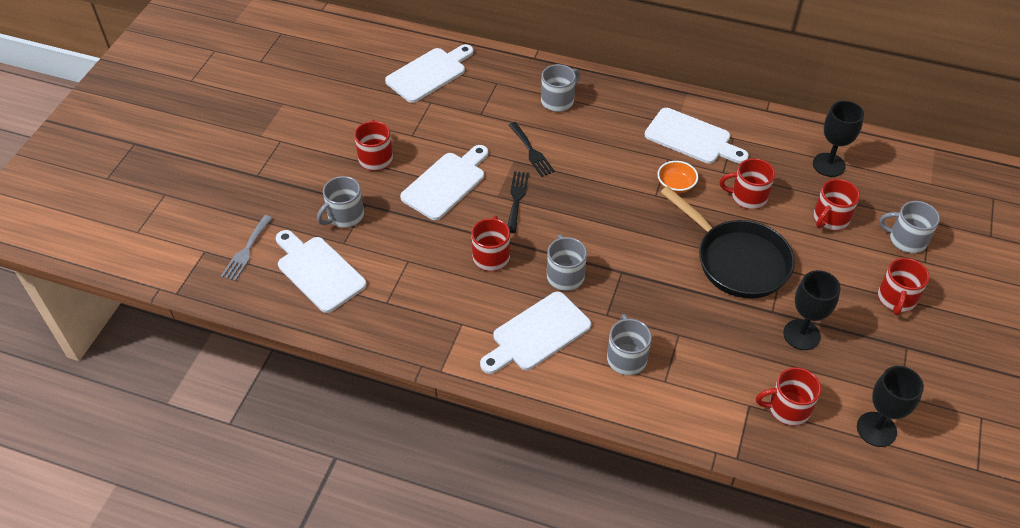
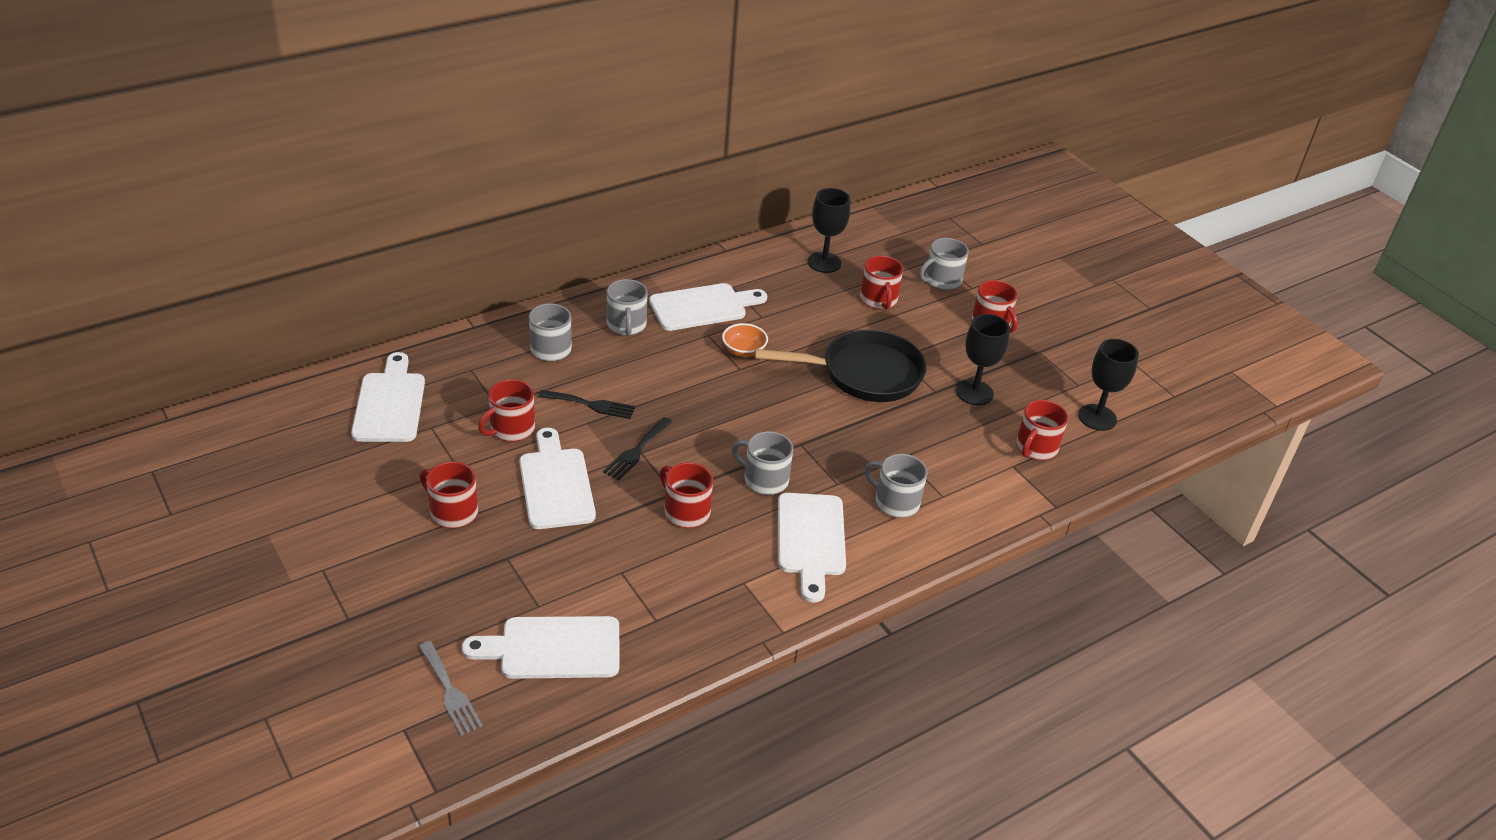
camera: 55 degrees left, 10 degrees down
(344, 216) = (502, 583): grey mug -> grey mug (626, 325)
(517, 198) = (636, 451): black fork -> black fork turned 105 degrees counterclockwise
(747, 197) = (805, 323): red mug -> red mug (511, 429)

